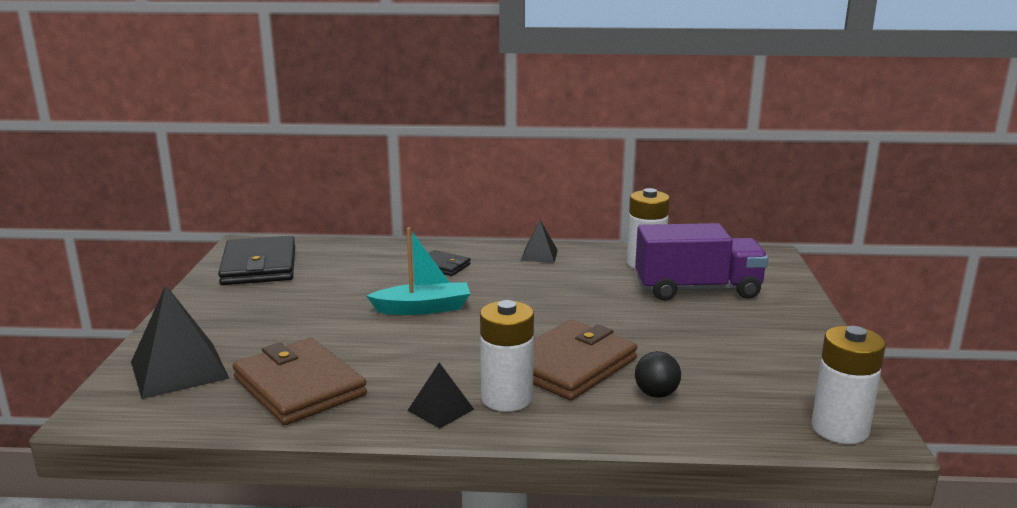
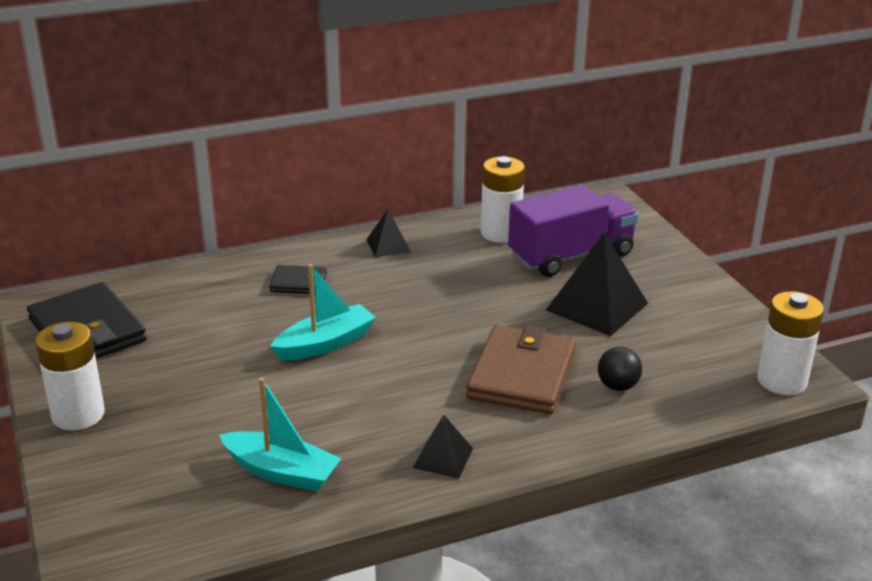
camera: 25 degrees left, 10 degrees up
(179, 370) = (131, 489): black pyramid -> black pyramid (597, 306)
(299, 386) = (281, 472): brown wallet -> turquoise boat
(507, 398) = (493, 428): white battery -> white battery (78, 415)

